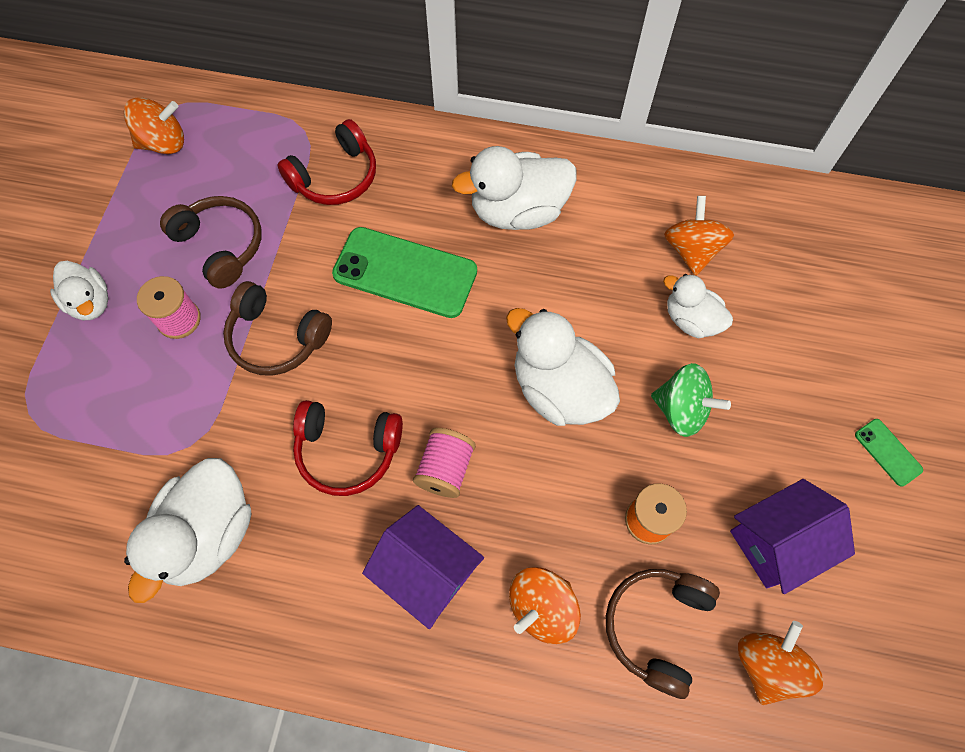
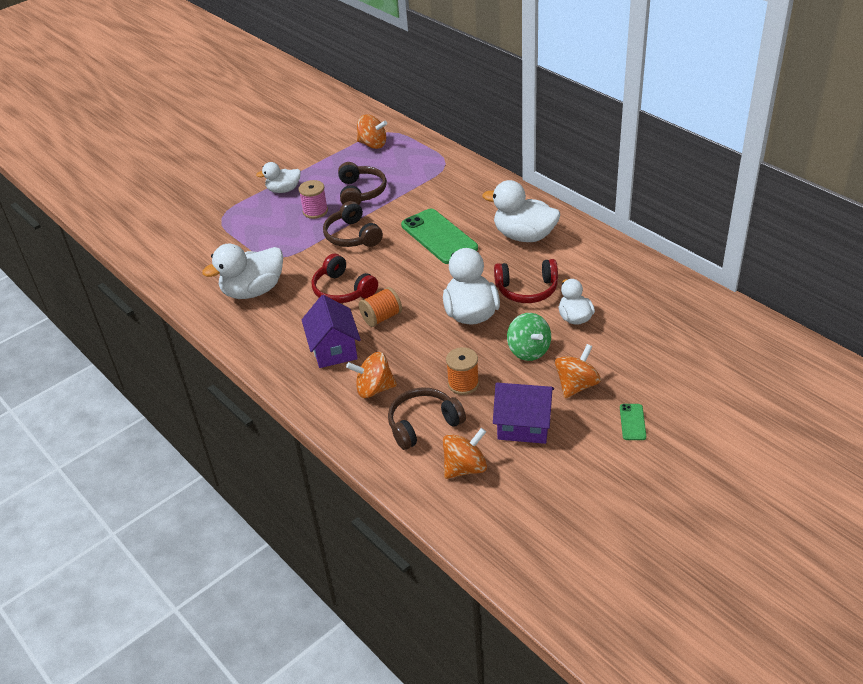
camera: 40 degrees right, 25 degrees down
(91, 302) = (283, 190): white duck -> white duck turned 75 degrees clockwise
(335, 177) = (442, 187): red headphones -> red headphones (527, 290)
(445, 469) = (381, 317): pink spool -> orange spool
(691, 250) = (607, 290): orange spinning top -> orange spinning top (576, 385)

